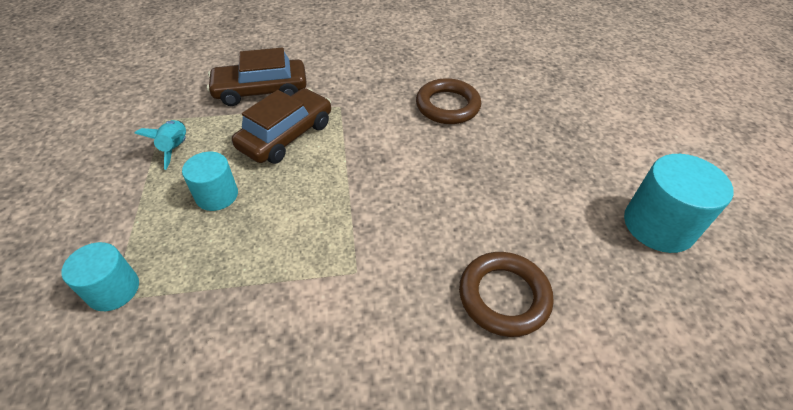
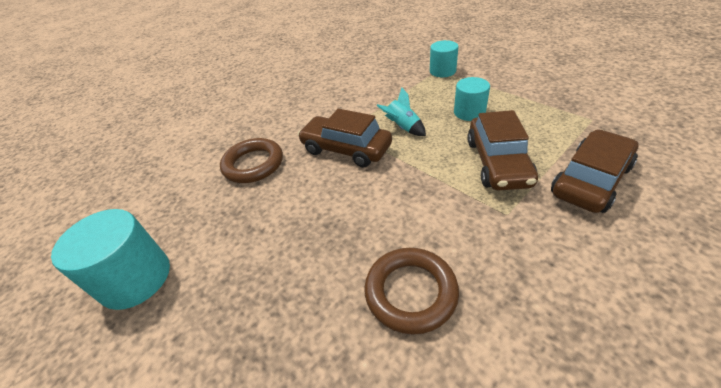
camera: 150 degrees right, 5 degrees down
(176, 148) = (542, 113): turquoise rocket -> turquoise rocket (403, 127)
(383, 240) = (346, 149): none -> brown car

